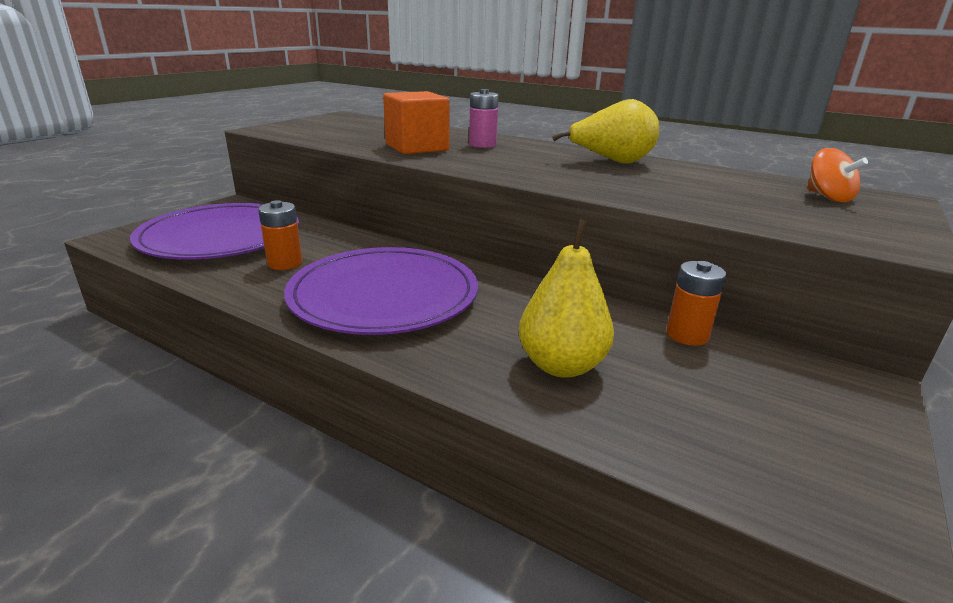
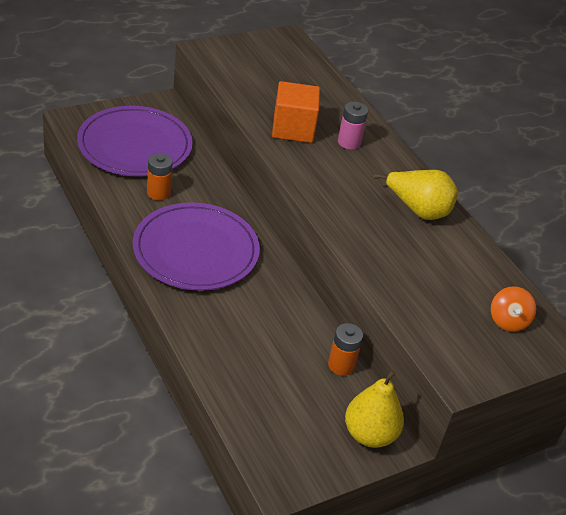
camera: 25 degrees right, 15 degrees up
(561, 365) = (245, 347): yellow pear -> yellow pear (369, 434)

